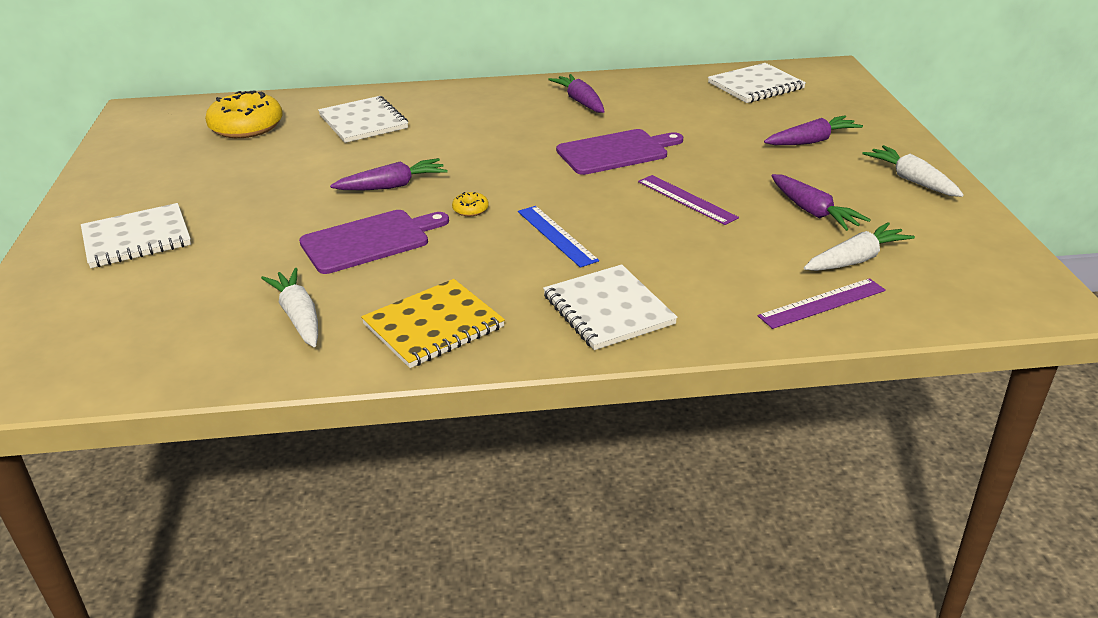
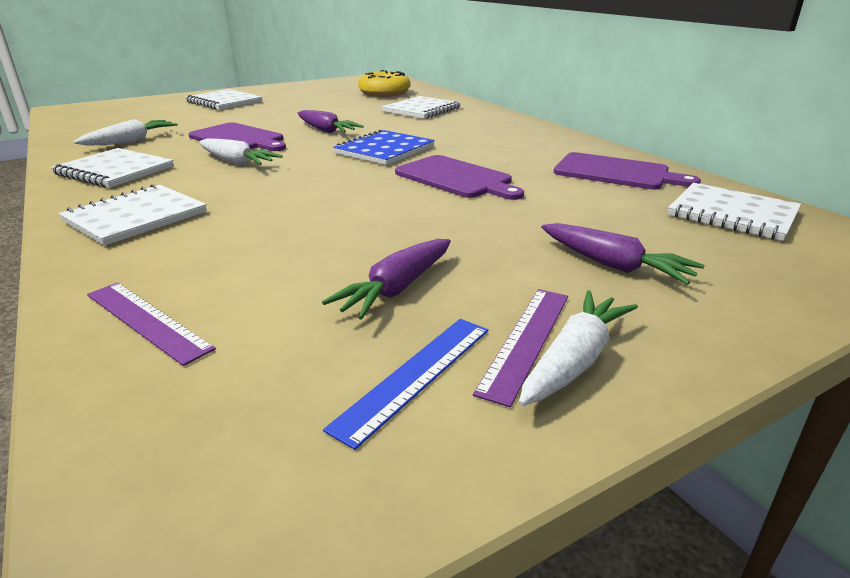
camera: 65 degrees right, 5 degrees down
(433, 326) = (114, 171): yellow notebook -> white notebook
(470, 209) = (301, 153): yellow donut -> none
(503, 167) = (384, 150): none -> blue notebook
(556, 235) = (269, 182): blue ruler -> blue ruler (415, 375)
(580, 102) = (549, 152): purple carrot -> none
(652, 93) = (616, 172): none -> purple cutting board
(687, 199) = (376, 218): purple ruler -> purple ruler (526, 340)
(856, 259) = (271, 333): white carrot -> white carrot (236, 162)

